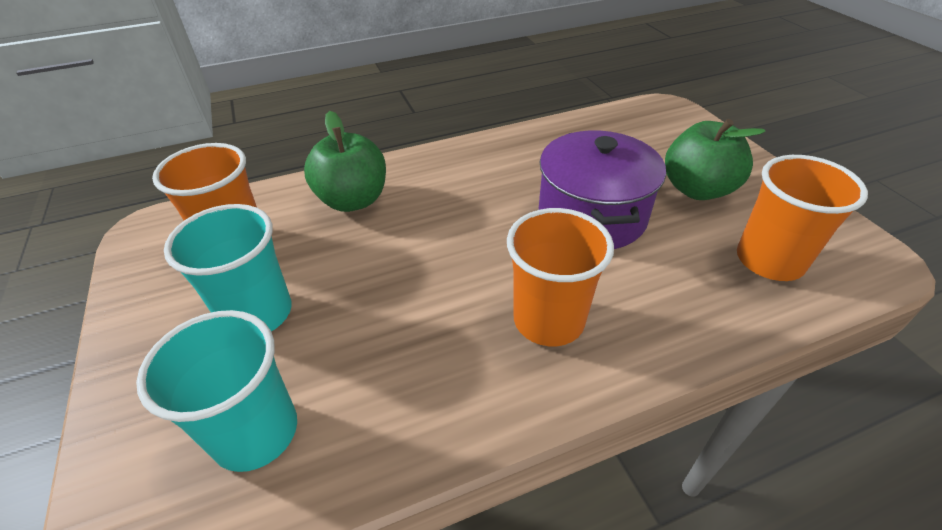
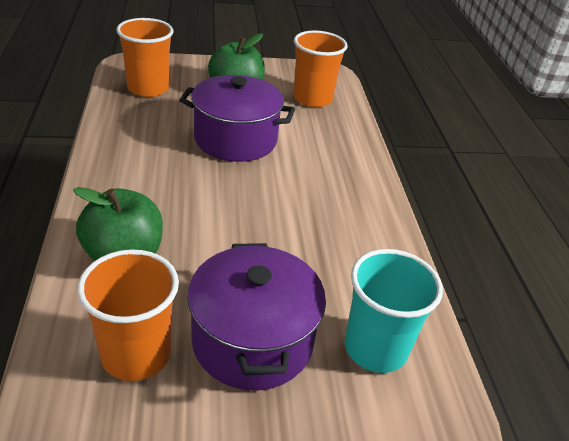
camera: 80 degrees left, 5 degrees down
(257, 313) = (252, 341): turquoise cup -> purple pot
(548, 320) = (324, 189): orange cup -> orange cup (148, 88)

